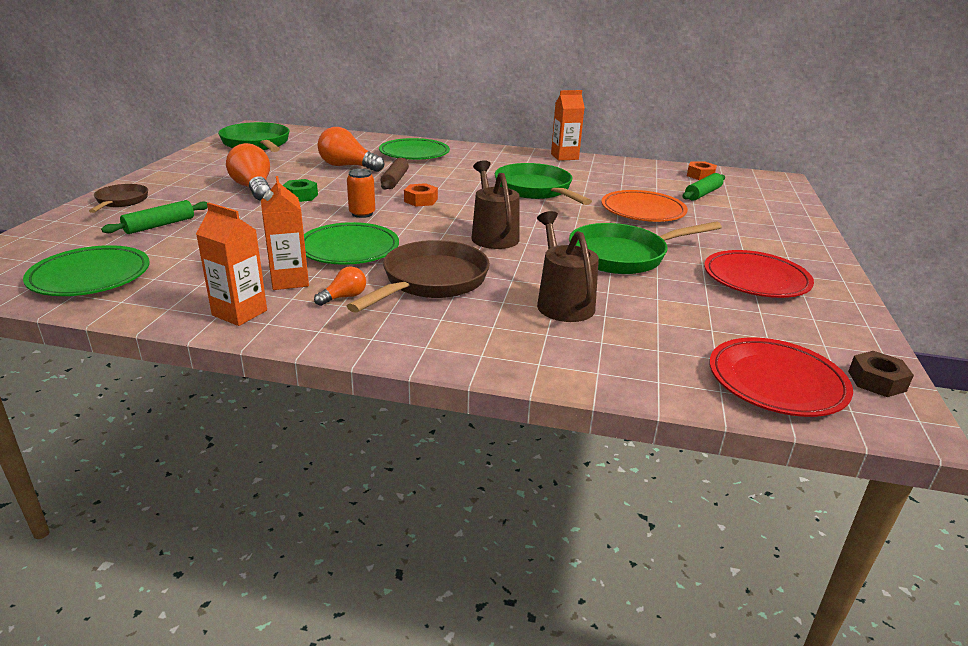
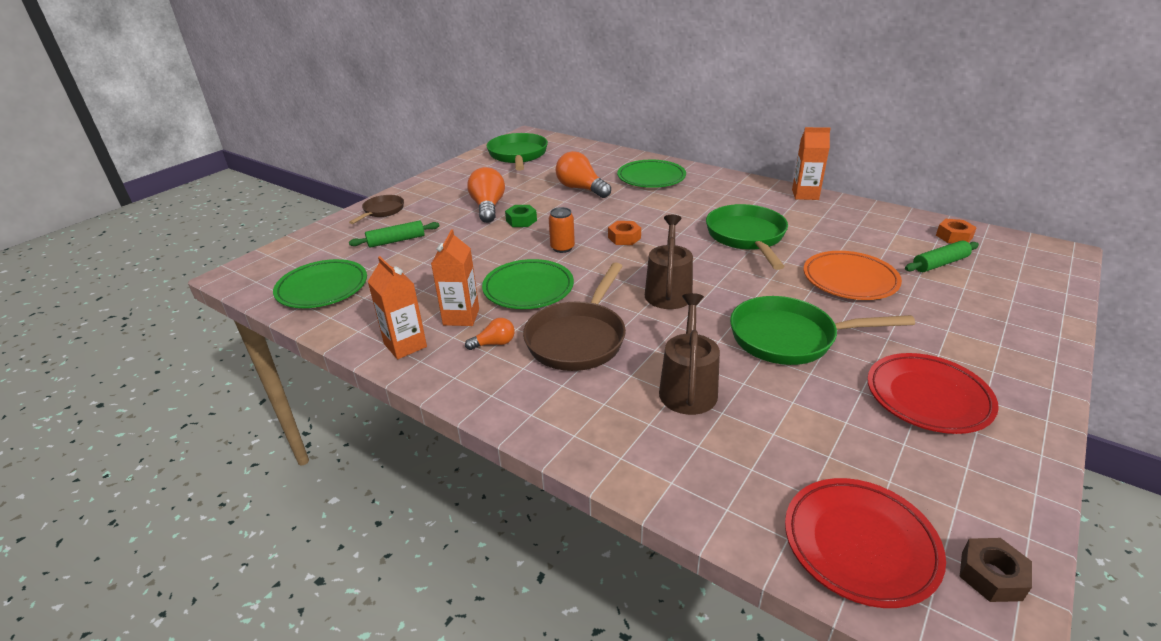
camera: 25 degrees right, 5 degrees up
(395, 180) = (614, 210): brown rolling pin -> none
(431, 281) = (578, 338): brown pan -> brown pan turned 150 degrees clockwise

